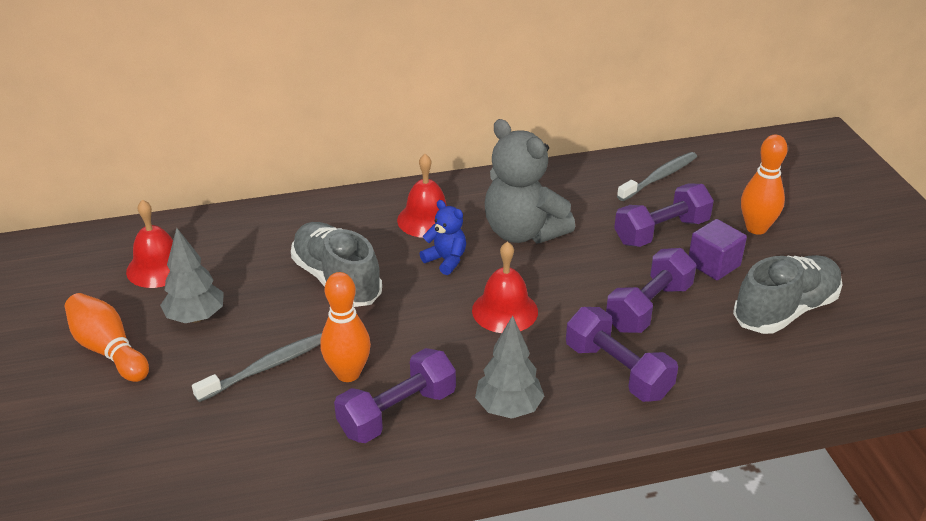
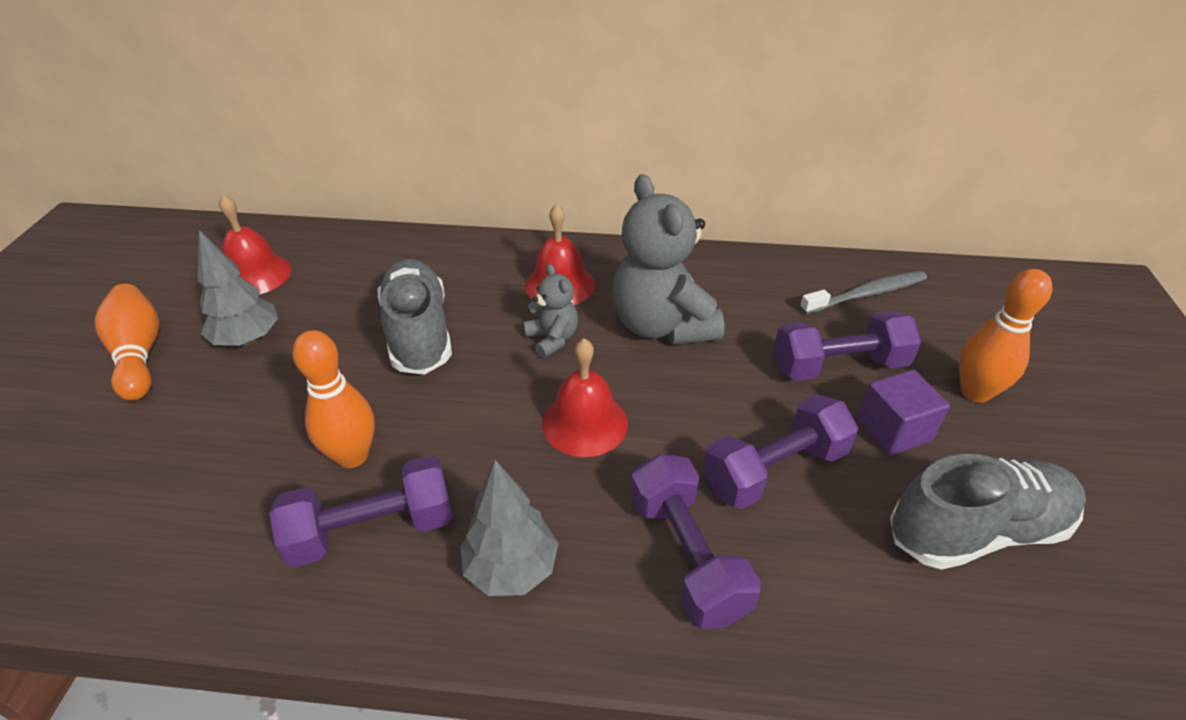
camera: 20 degrees right, 5 degrees up
(266, 367) = (271, 421): grey toothbrush -> none
(446, 260) = (552, 339): blue teddy bear -> grey teddy bear

